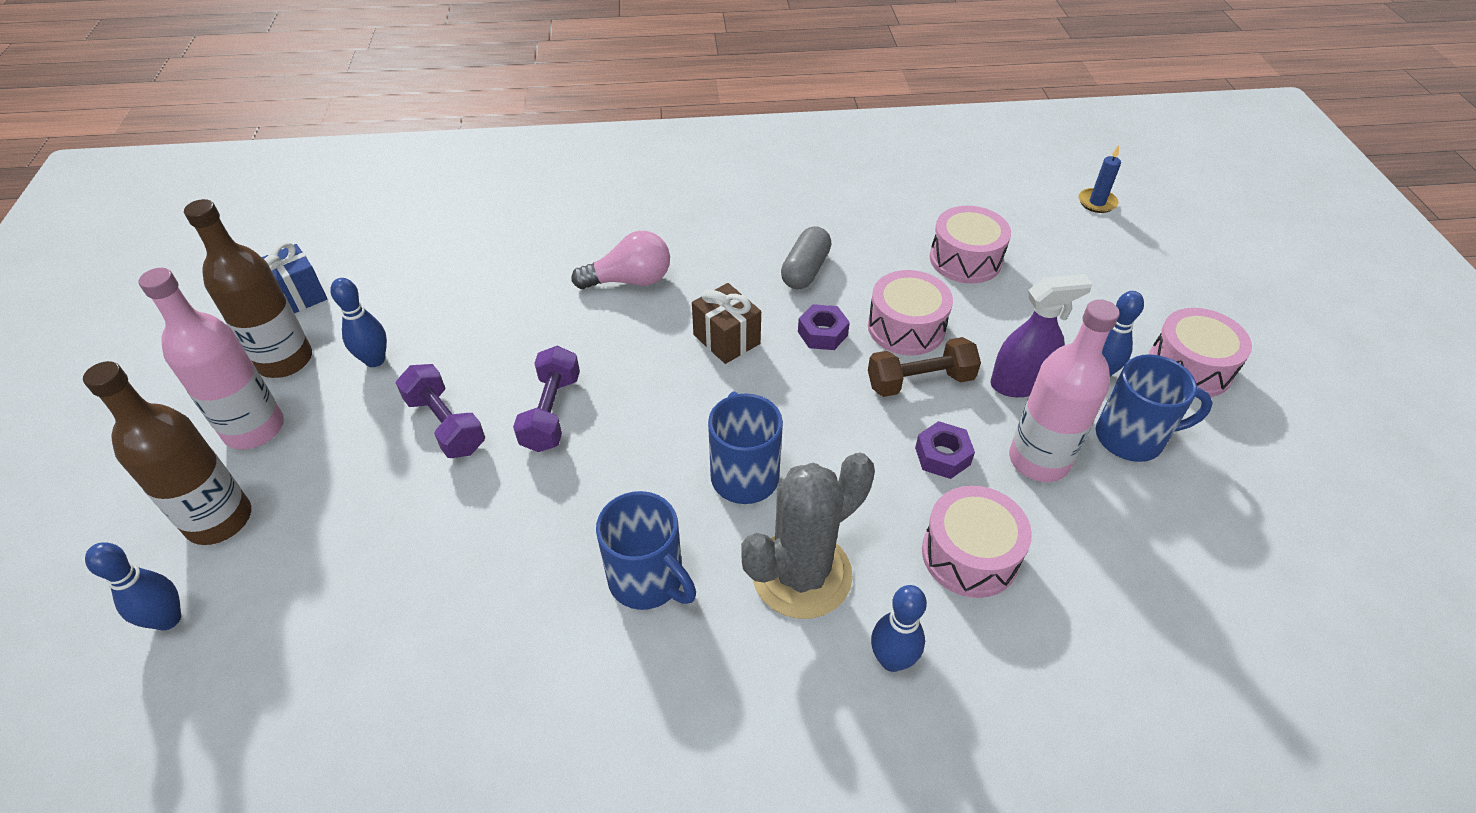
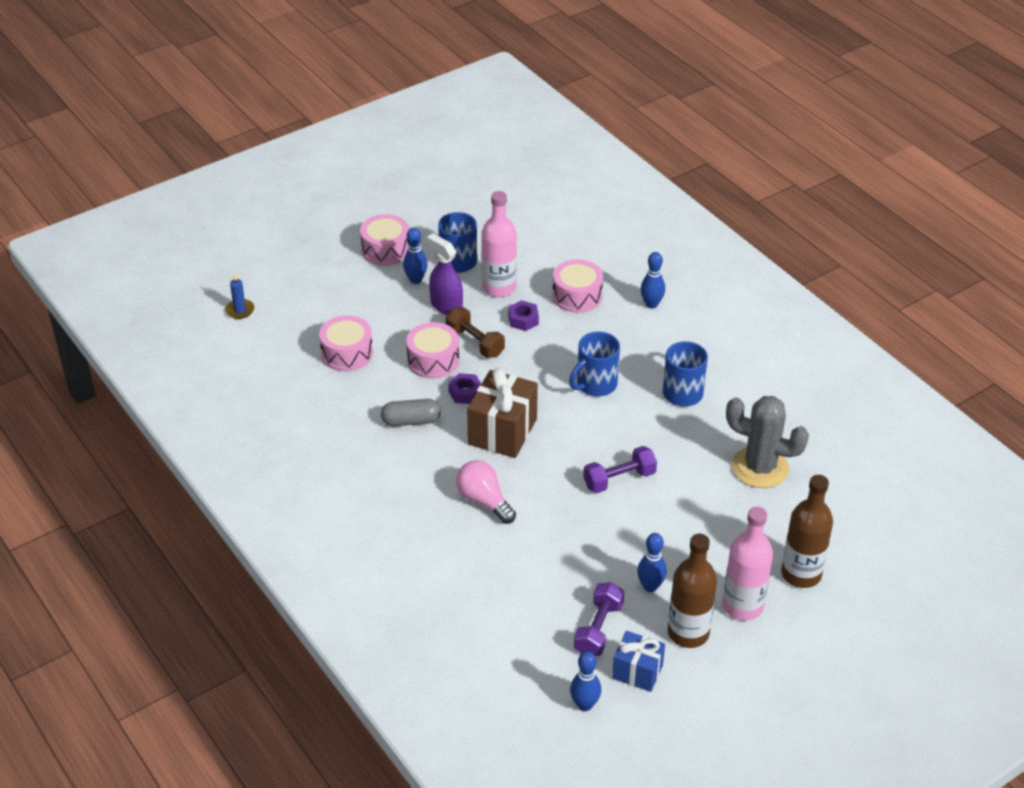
camera: 120 degrees left, 5 degrees down
(168, 619) = (858, 550): blue bowling pin -> blue bowling pin (584, 705)
(445, 424) = (665, 520): purple dumbbell -> purple dumbbell (598, 629)
(726, 339) = (502, 432): brown gift -> brown gift, size x1.63
(801, 574) = (634, 344): grey cactus -> grey cactus (760, 468)

